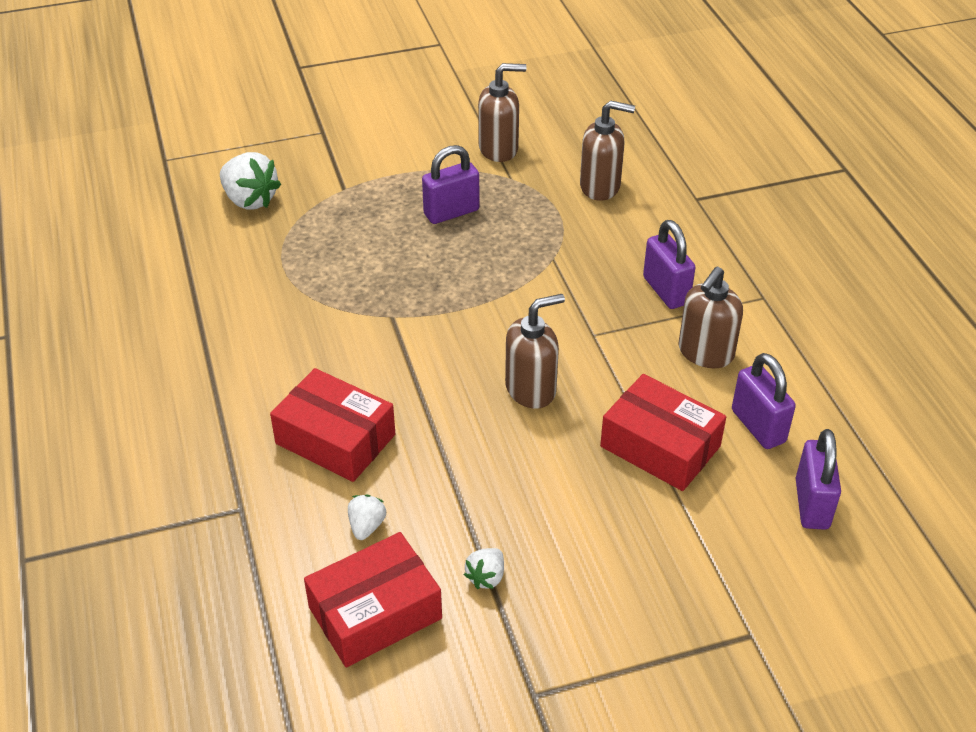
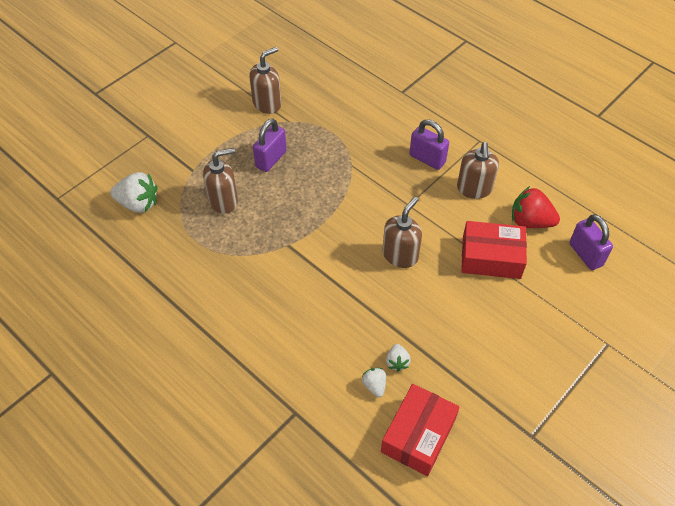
camera: 30 degrees left, 10 degrees up
(335, 439) = (316, 340): red box -> none
(486, 577) = (460, 382): white strawberry -> white strawberry (397, 362)
(600, 187) = (344, 106): brown soap dispenser -> brown soap dispenser (223, 200)
(758, 426) = (530, 221): purple padlock -> red strawberry

